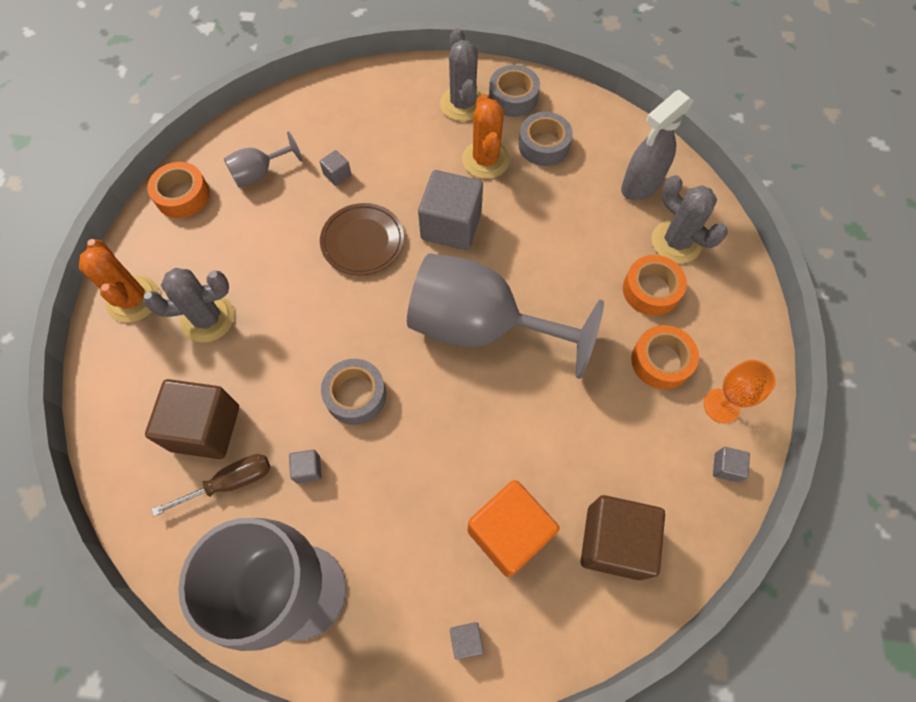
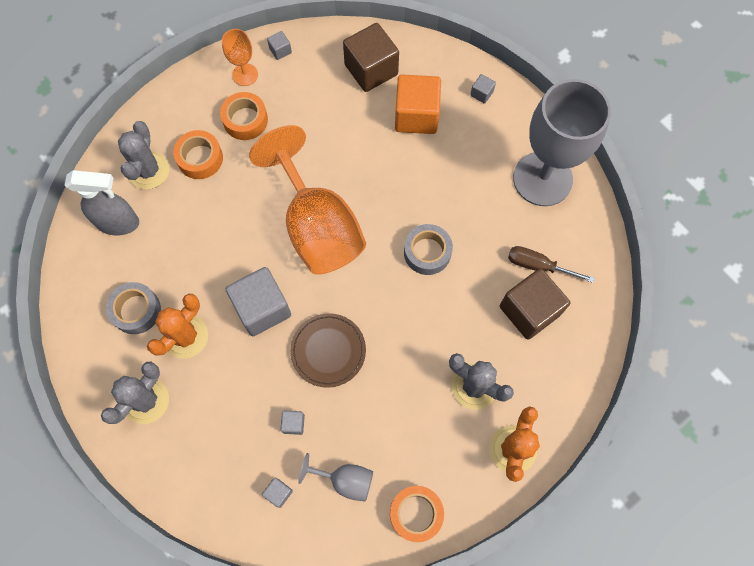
camera: 135 degrees left, 5 degrees up
(308, 469) = (489, 235): grey cube -> grey cube (278, 493)
(481, 326) = (317, 226): grey goblet -> orange goblet
(513, 97) = (106, 370): grey tape -> none

